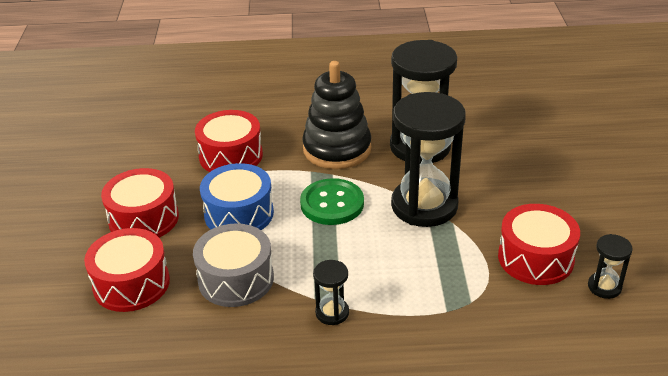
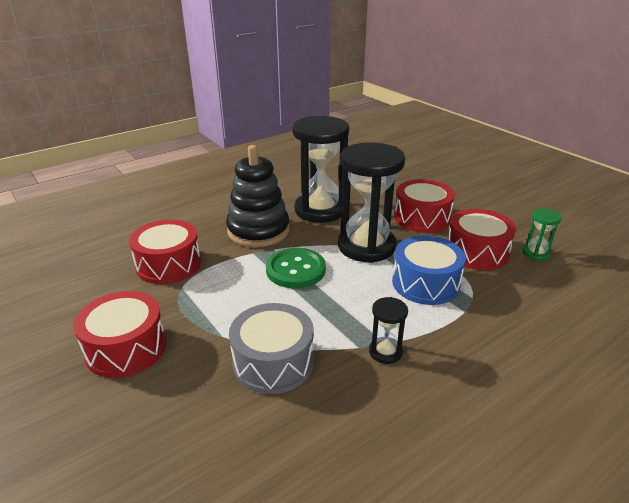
camera: 35 degrees left, 5 degrees down
(131, 283) = (168, 415): red drum -> red drum (422, 218)
(239, 214) = (221, 307): blue drum -> blue drum (425, 283)
(604, 287) = (535, 253): black hourglass -> green hourglass

